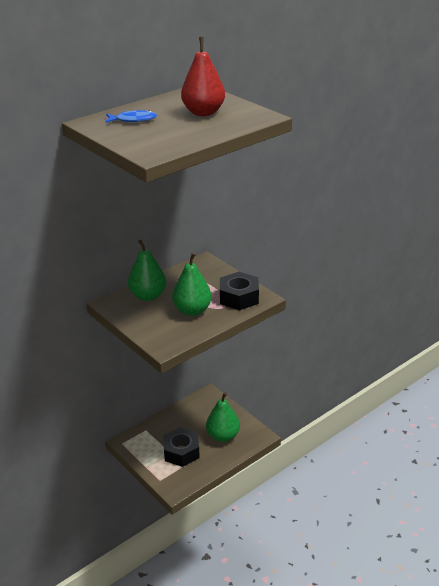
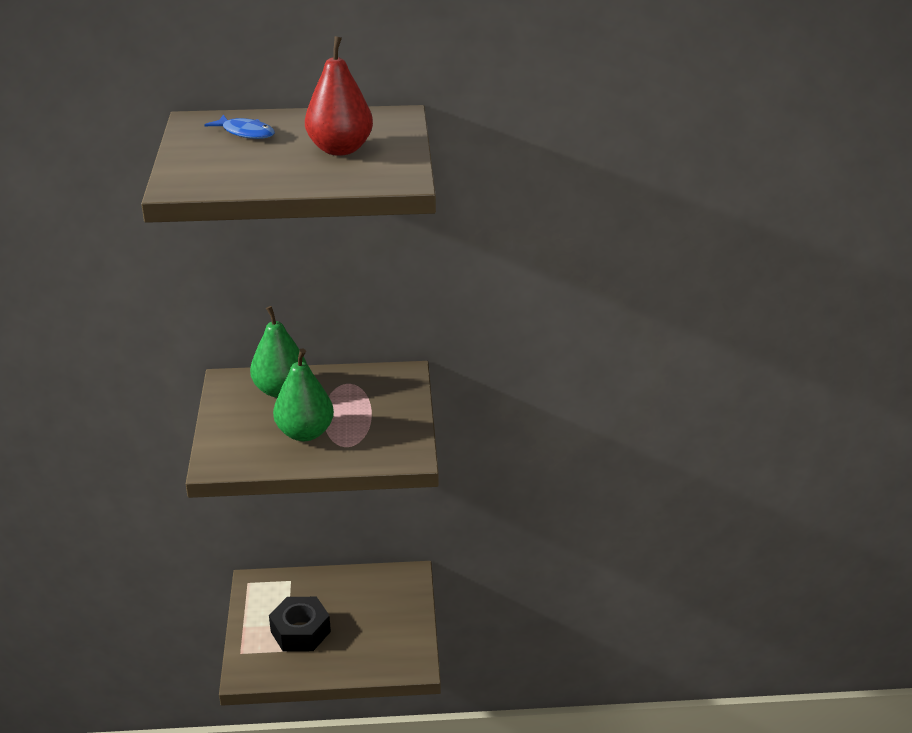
camera: 35 degrees right, 0 degrees up
(223, 436) = (370, 639): green pear -> none
(239, 297) = (382, 442): black nut -> none

